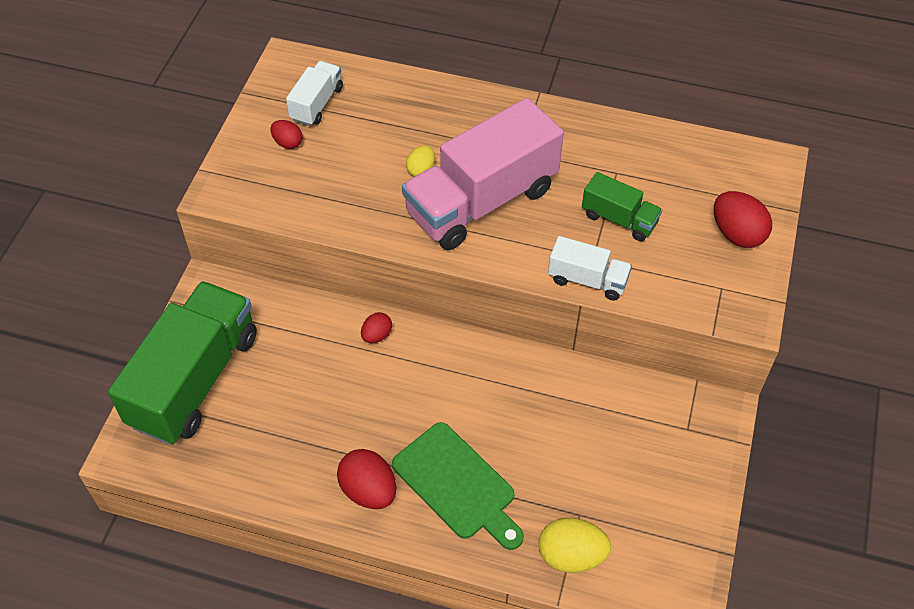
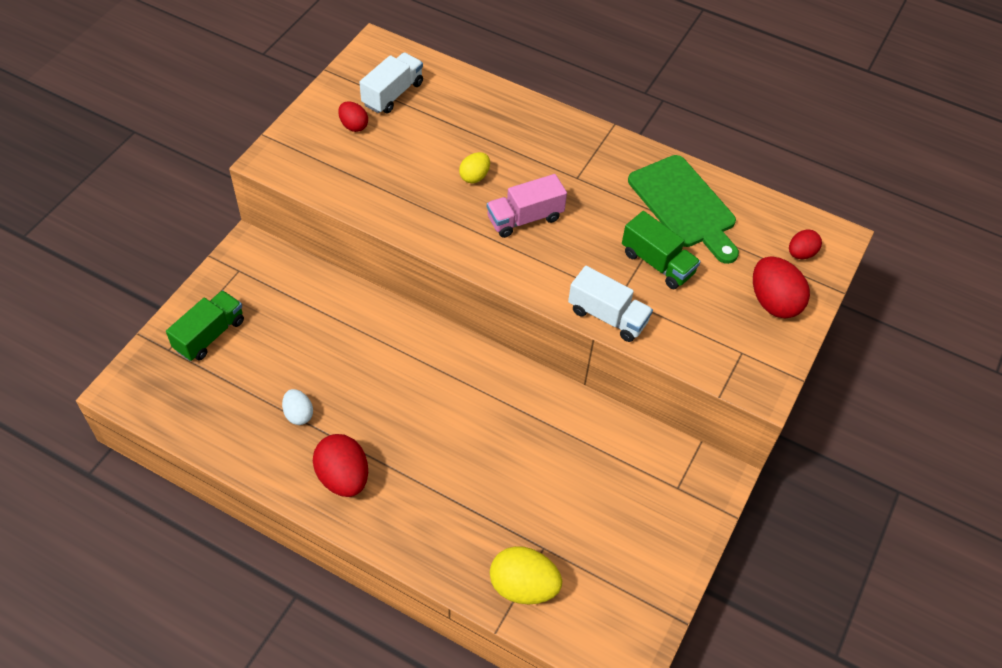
camera: 10 degrees right, 0 degrees up
(194, 380) = (210, 335): green truck -> green truck, size x0.48
(306, 439) = (298, 414): none -> white egg
(377, 335) = (395, 330): red egg -> red egg (801, 253)
(457, 485) = (431, 491): green cutting board -> green cutting board (684, 206)
(481, 201) = (525, 218): pink truck -> pink truck, size x0.48

